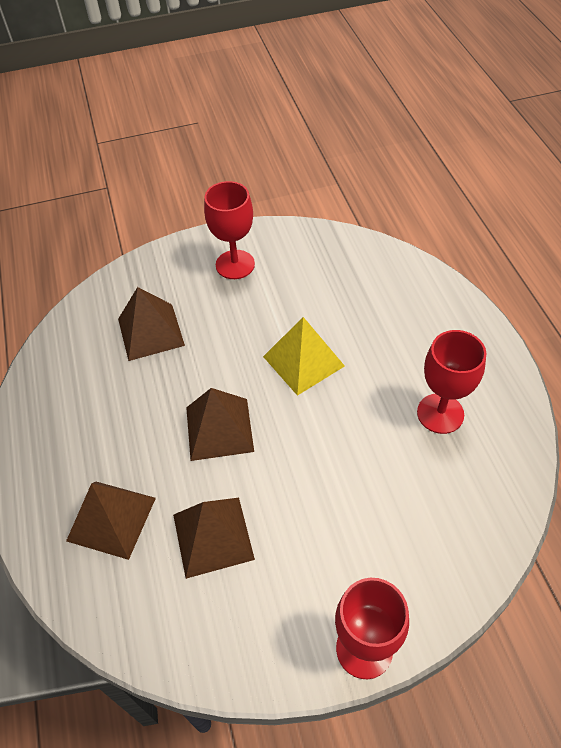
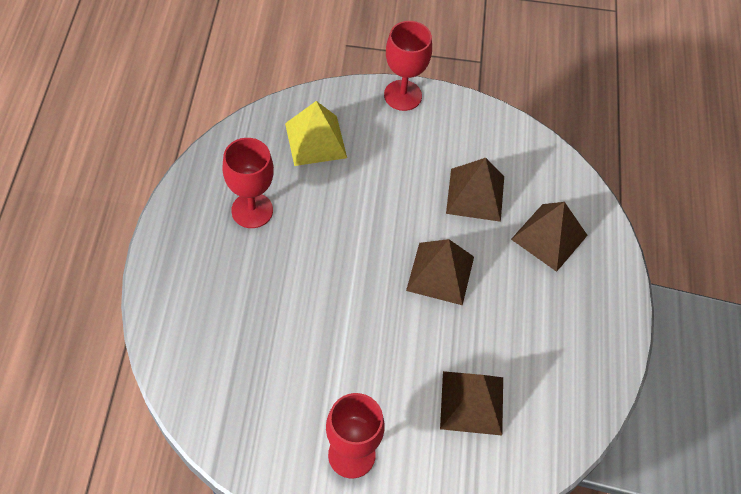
camera: 165 degrees left, 5 degrees up
(303, 361) = (338, 305): yellow pyramid -> yellow pyramid (316, 140)

